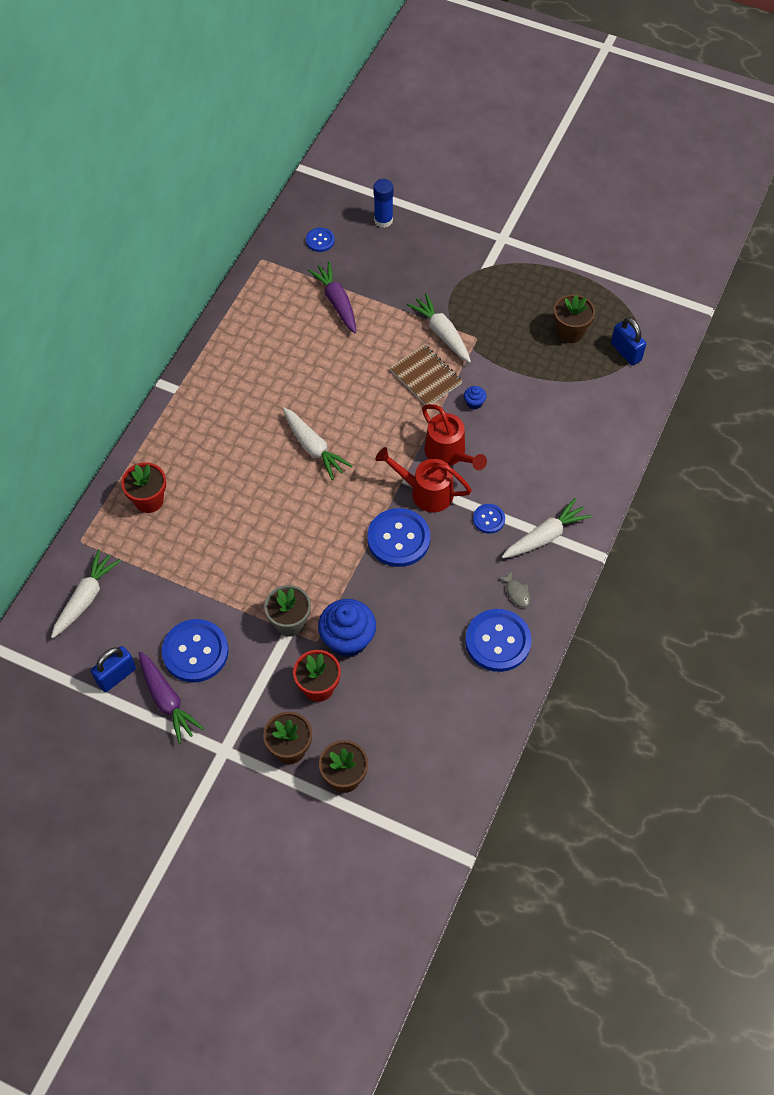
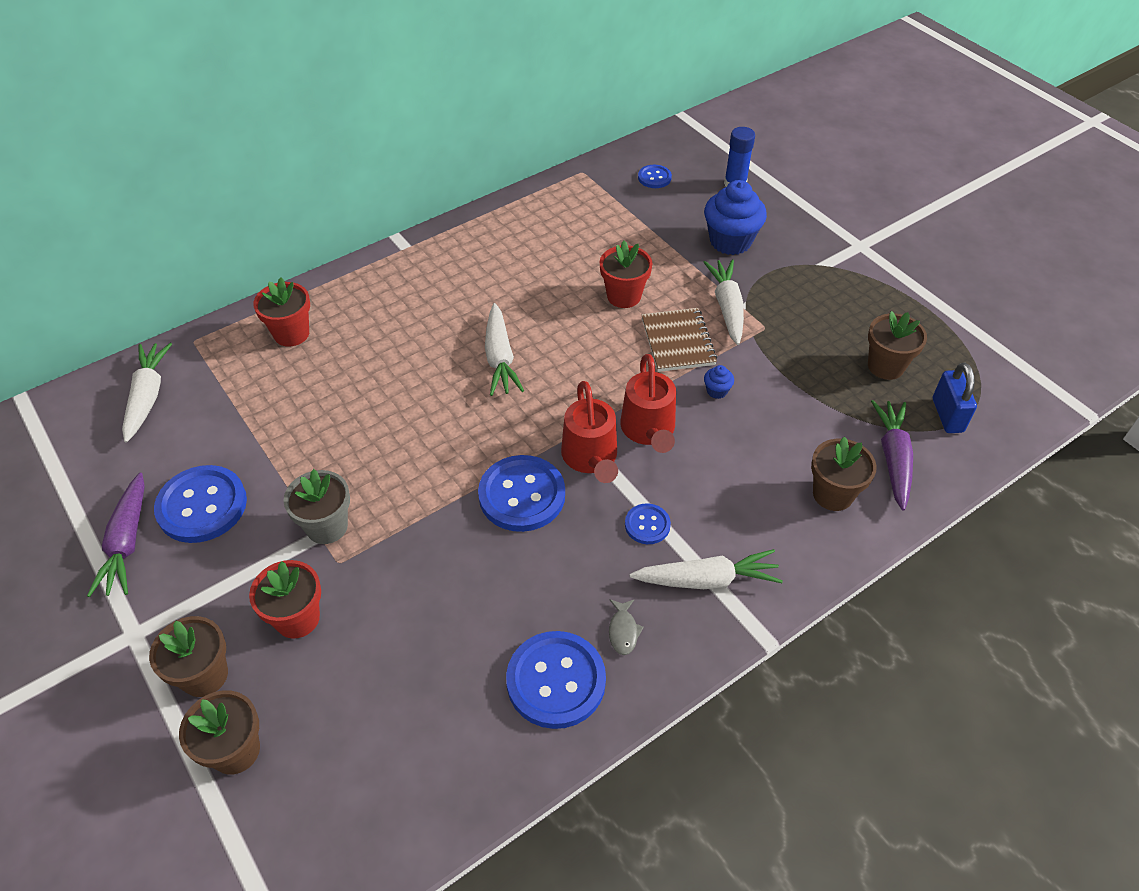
camera: 30 degrees right, 10 degrees down
(86, 598) = (148, 396): white carrot -> white carrot turned 60 degrees counterclockwise
(116, 676) = (103, 489): blue padlock -> none
(336, 302) = (631, 235): purple carrot -> purple carrot (893, 458)
(348, 640) = (375, 580): blue cupcake -> blue cupcake (730, 241)
(365, 357) = (624, 296): none -> red flower pot
(425, 492) = (591, 459): red watering can -> red watering can turned 150 degrees counterclockwise
(586, 442) = (833, 494): none -> brown flower pot

